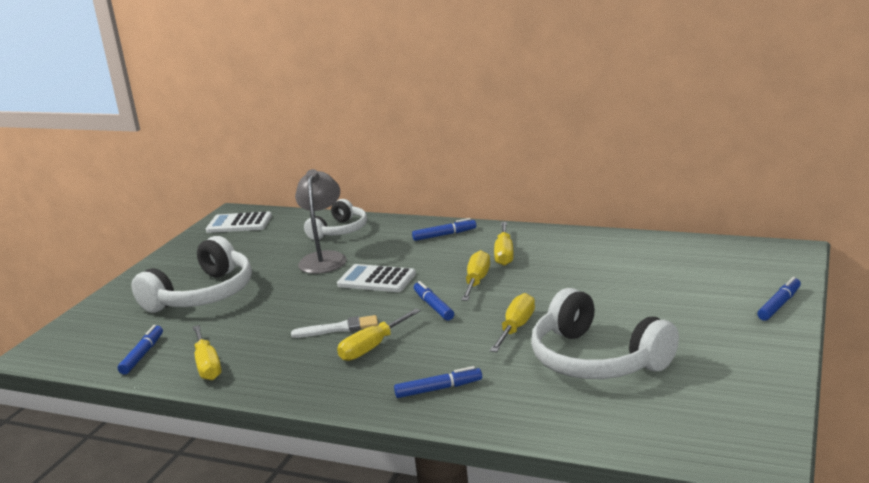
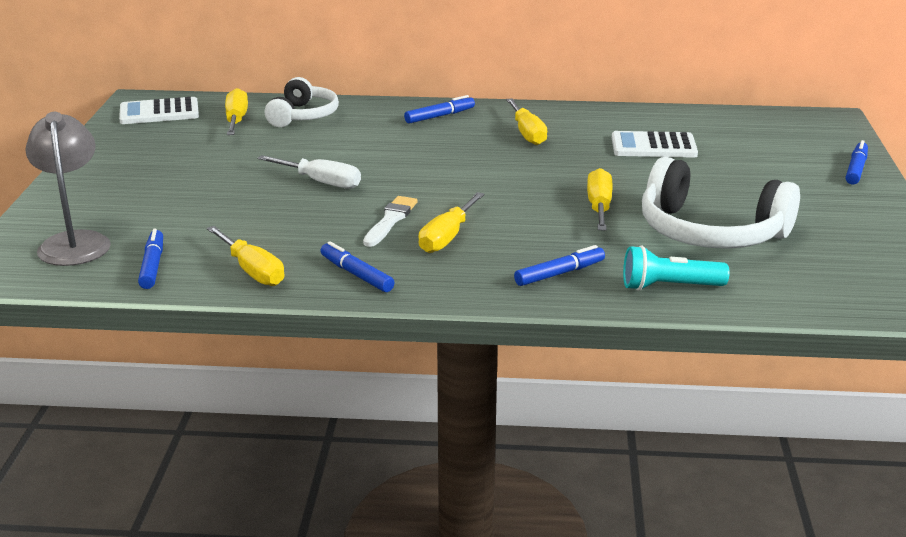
camera: 20 degrees left, 5 degrees up
(203, 295) = (178, 195): white headphones -> none
(312, 290) = (321, 182): none -> white screwdriver
(324, 258) = (308, 147): grey lamp -> grey lamp (74, 242)
(339, 328) = (390, 220): white brush -> white brush turned 45 degrees counterclockwise
(376, 280) = (394, 167): white calculator -> white calculator (653, 146)
(433, 306) = (486, 191): blue marker -> blue marker (356, 274)
(477, 281) = (517, 163): yellow screwdriver -> yellow screwdriver (236, 120)
(522, 410) = (669, 287): none -> turquoise flashlight

